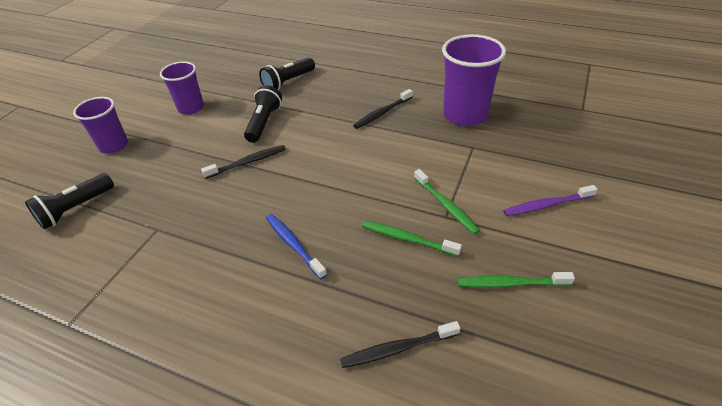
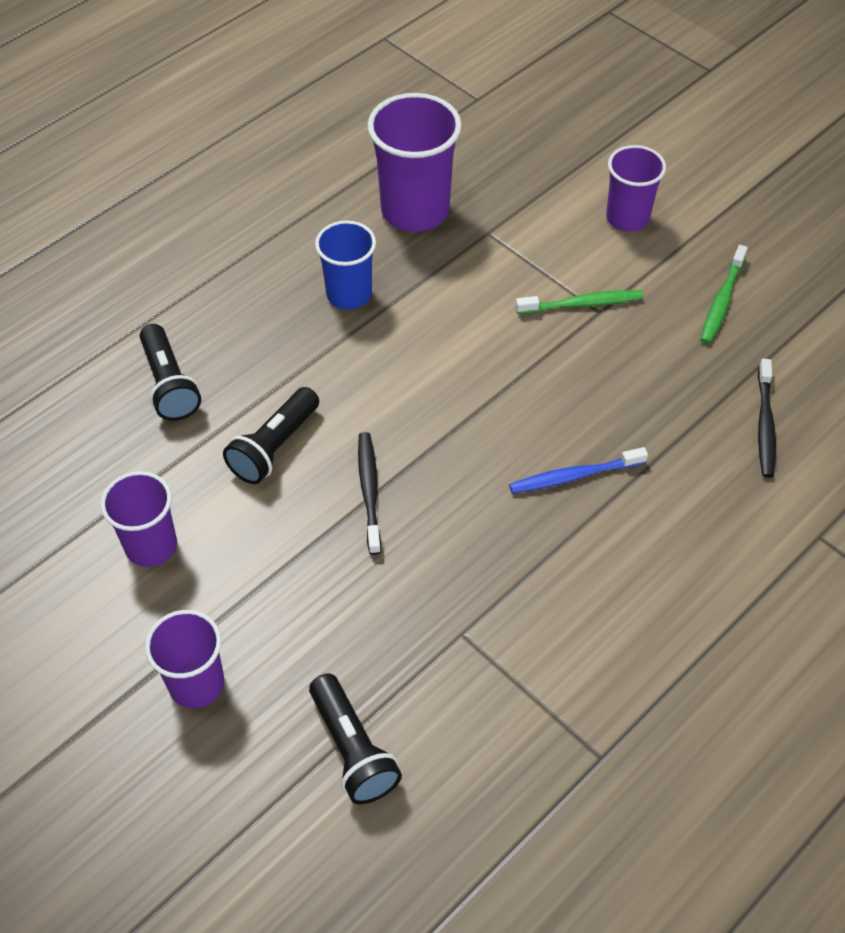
camera: 70 degrees left, 10 degrees up
(264, 123) = (274, 447): black flashlight -> black flashlight turned 90 degrees counterclockwise
(382, 113) = (349, 294): black toothbrush -> blue cup
(407, 239) = (619, 360): green toothbrush -> none
(547, 205) = (627, 218): purple toothbrush -> purple cup

